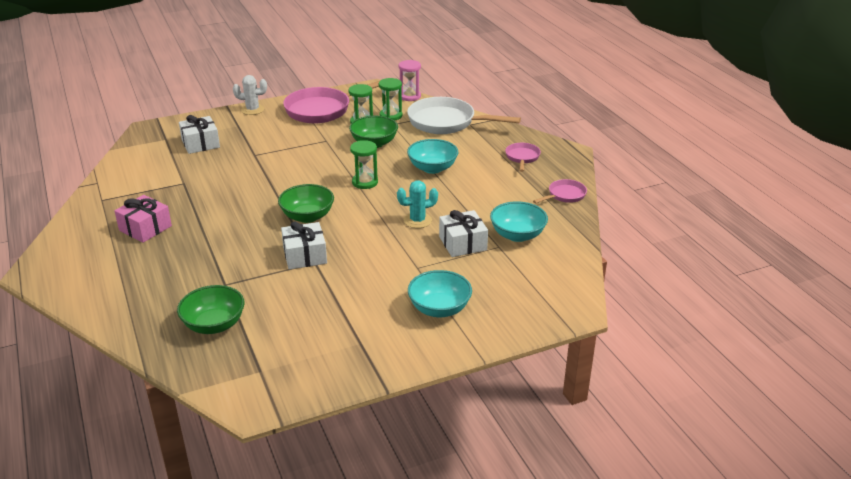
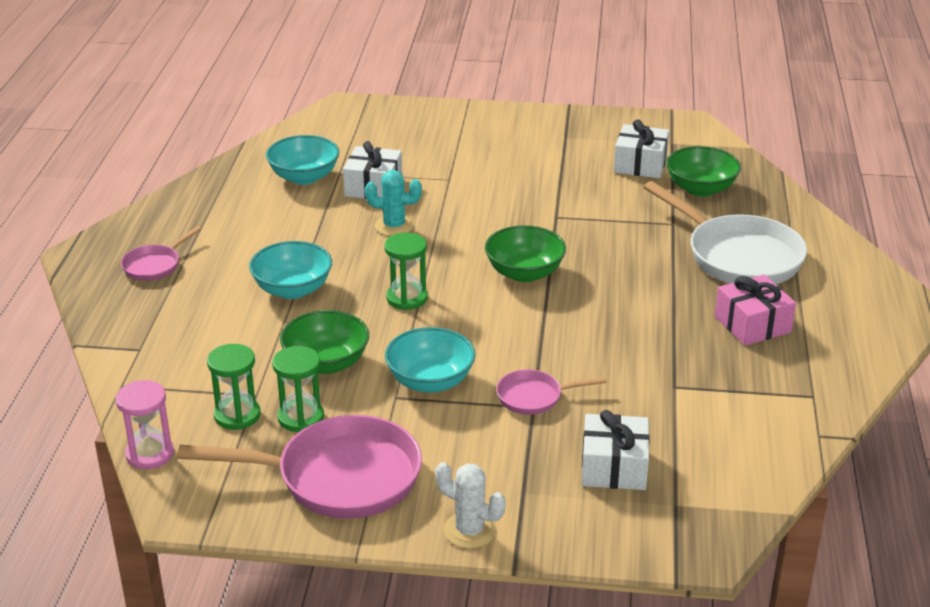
camera: 150 degrees left, 0 degrees up
(305, 255) = (562, 227): white gift -> white gift (640, 164)
(439, 309) = (466, 140): turquoise bowl -> turquoise bowl (430, 381)
(446, 122) = (169, 366): white pan -> white pan (738, 256)
(564, 195) = (186, 201): pink pan -> pink pan (534, 397)

